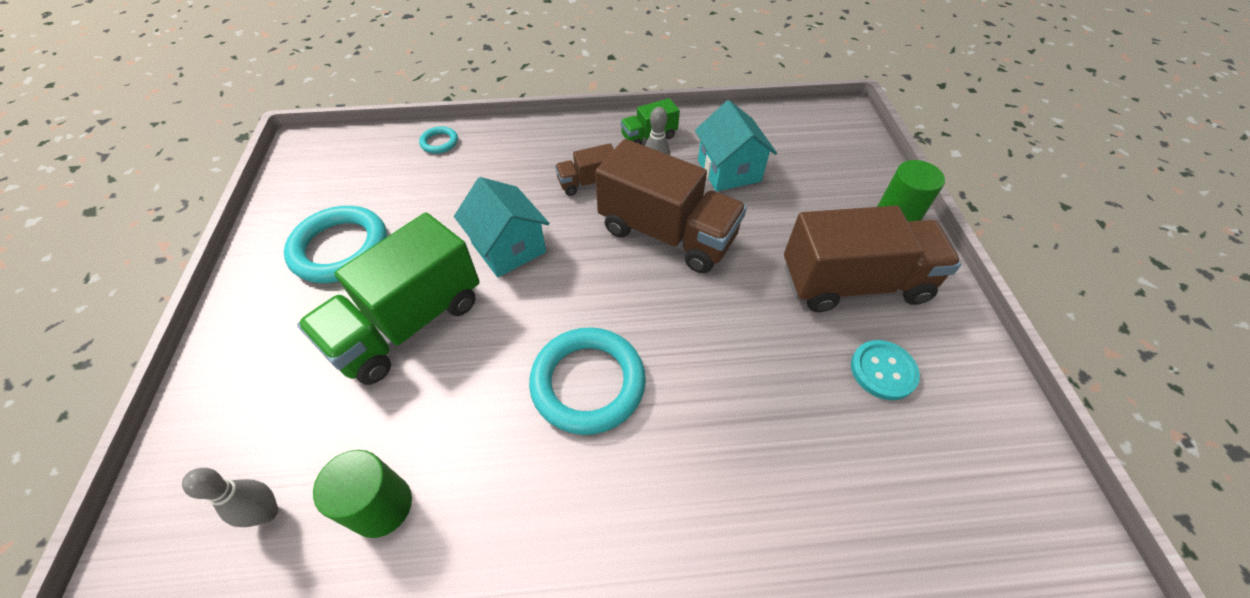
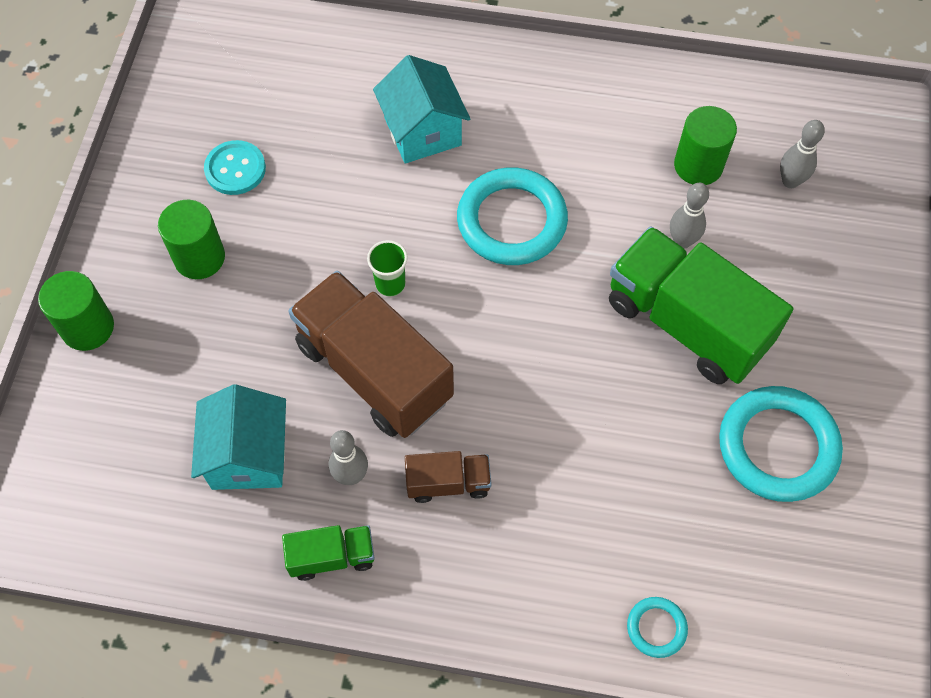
camera: 165 degrees left, 10 degrees up
(407, 403) = (682, 241): none -> grey bowling pin
(408, 324) = (686, 323): green truck -> green truck turned 105 degrees counterclockwise
(509, 248) = (569, 397): turquoise house -> turquoise house (422, 131)
(682, 298) = (390, 284): none -> green cup
(854, 283) = (199, 257): brown truck -> green cylinder

